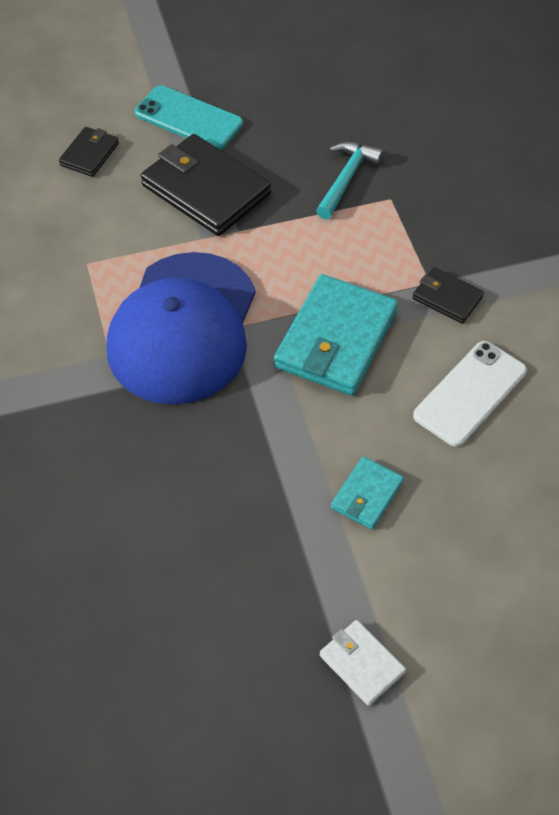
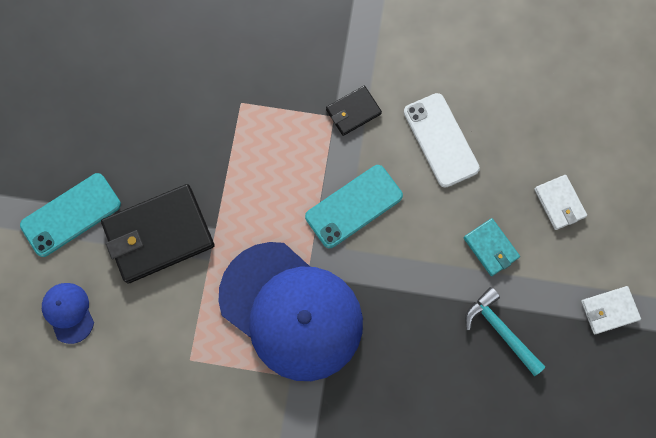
camera: 65 degrees left, 20 degrees up
(89, 154) = (68, 312): black wallet -> blue cap
(336, 339) = (353, 206): turquoise wallet -> turquoise phone
(346, 179) = (203, 124): turquoise hammer -> turquoise hammer (500, 330)
(471, 551) = (559, 203): none -> white wallet

